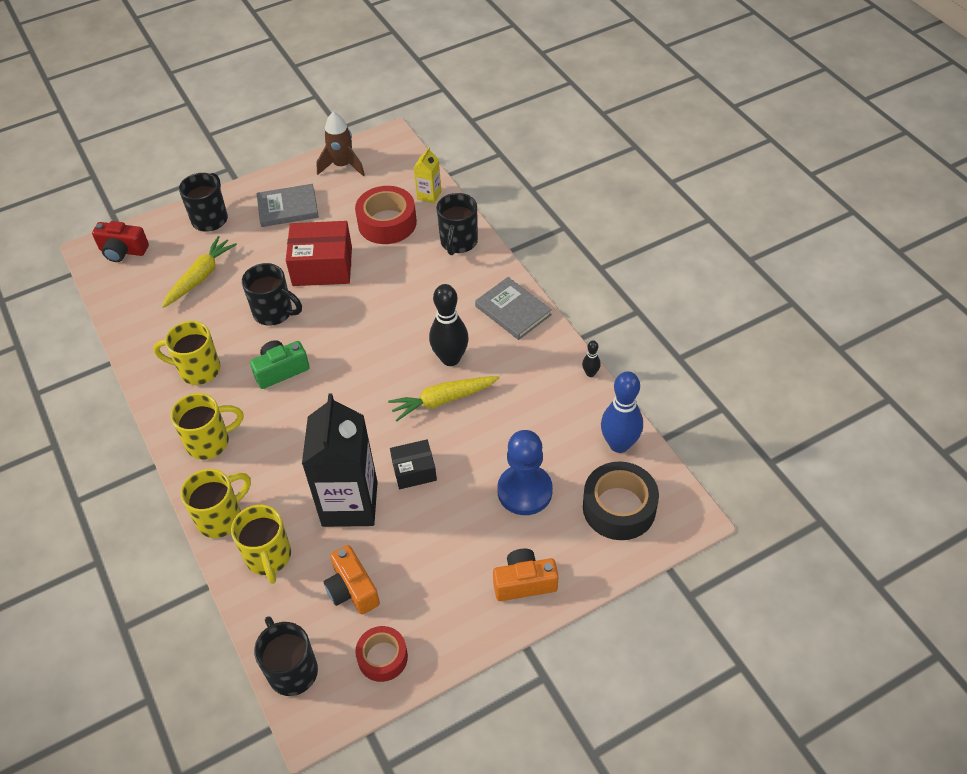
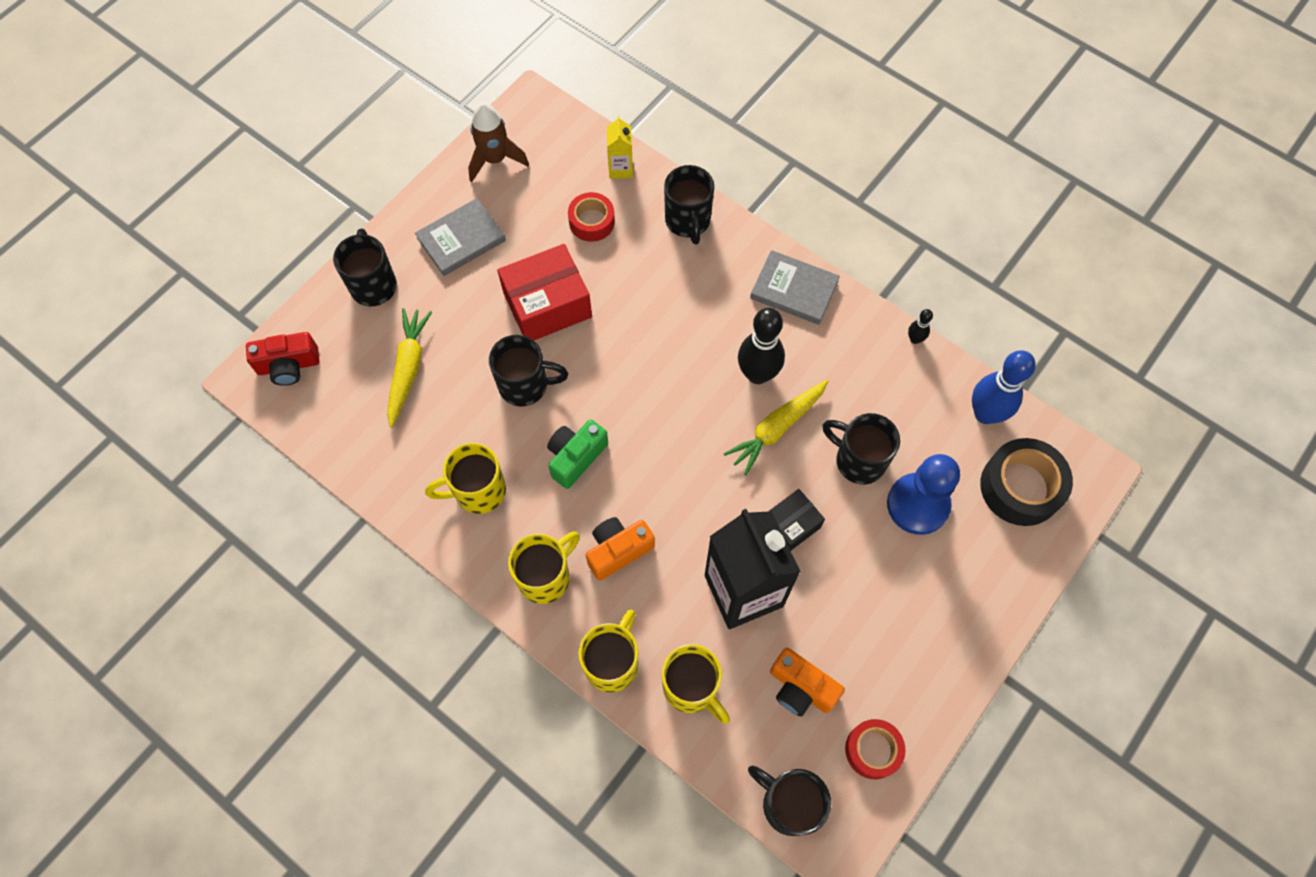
camera: 25 degrees left, 15 degrees up
(387, 223) = (591, 222): red tape -> red tape, size x0.63
(494, 443) = (858, 460): none -> black mug
(524, 582) = (970, 609): orange camera -> orange camera (618, 550)

